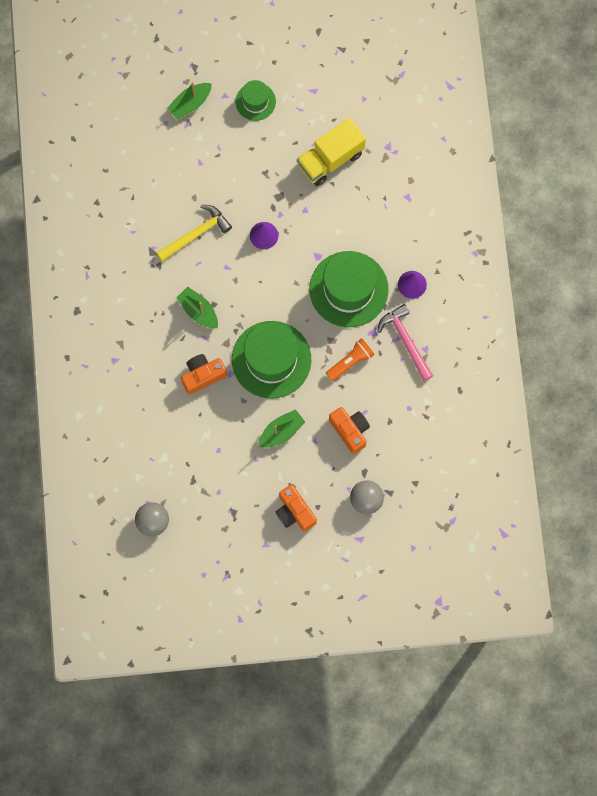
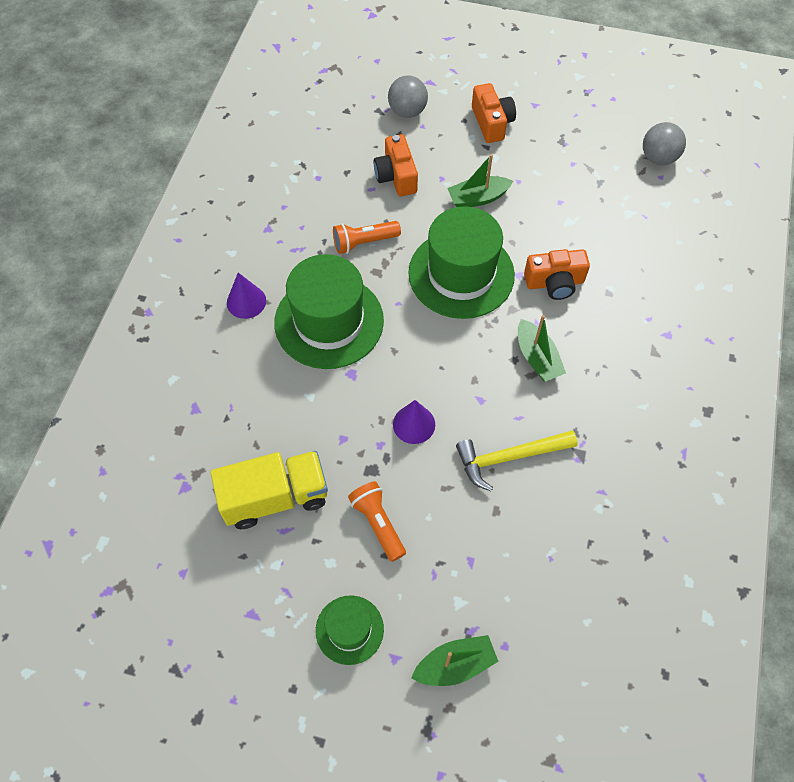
camera: 160 degrees left, 15 degrees down
(262, 165) = (378, 523): none -> orange flashlight
(405, 341) = (286, 244): pink hammer -> none

